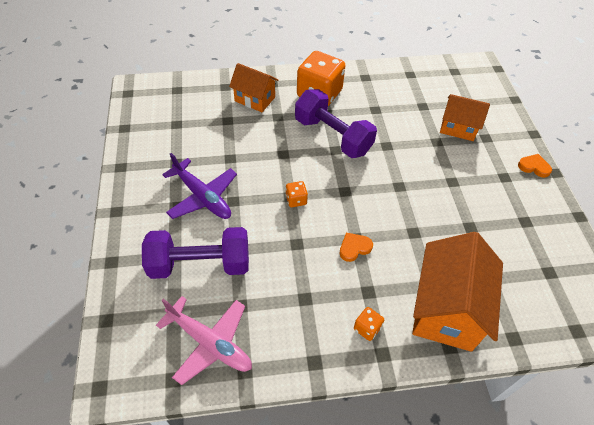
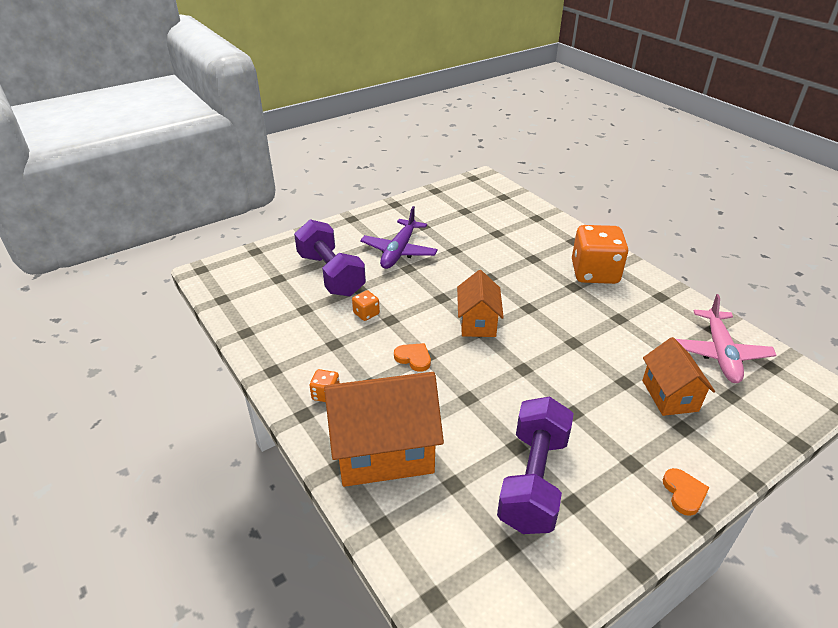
camera: 65 degrees right, 15 degrees down
(209, 342) = (261, 305): pink plane -> pink plane (720, 353)
(255, 99) = (540, 238): orange house -> orange house (478, 322)
(296, 200) = (440, 303): orange dice -> orange dice (366, 313)
(333, 136) = (545, 300): purple dumbbell -> purple dumbbell (533, 480)

